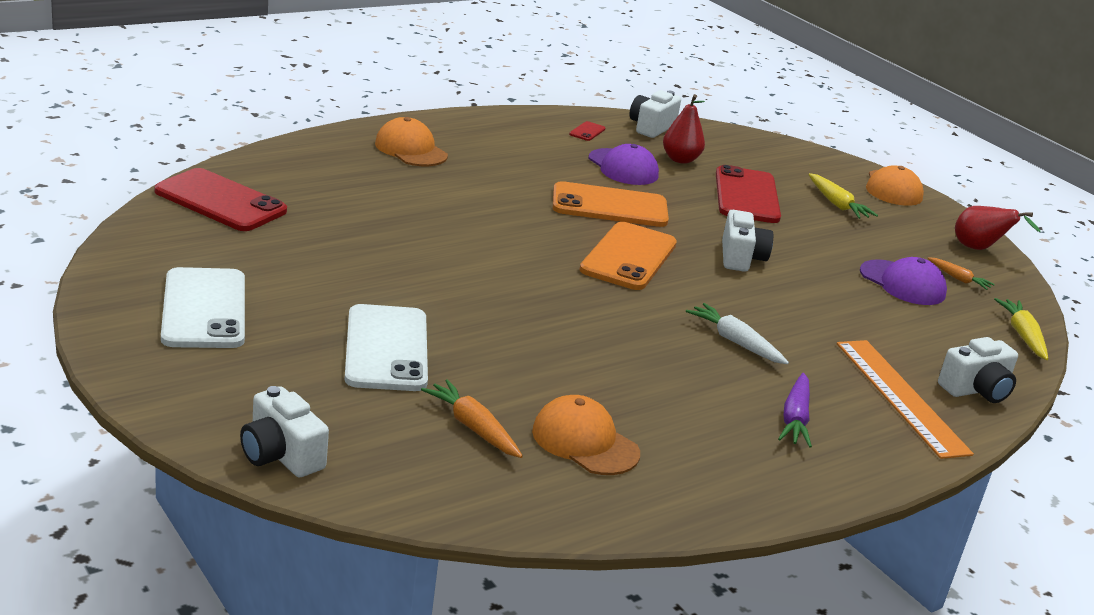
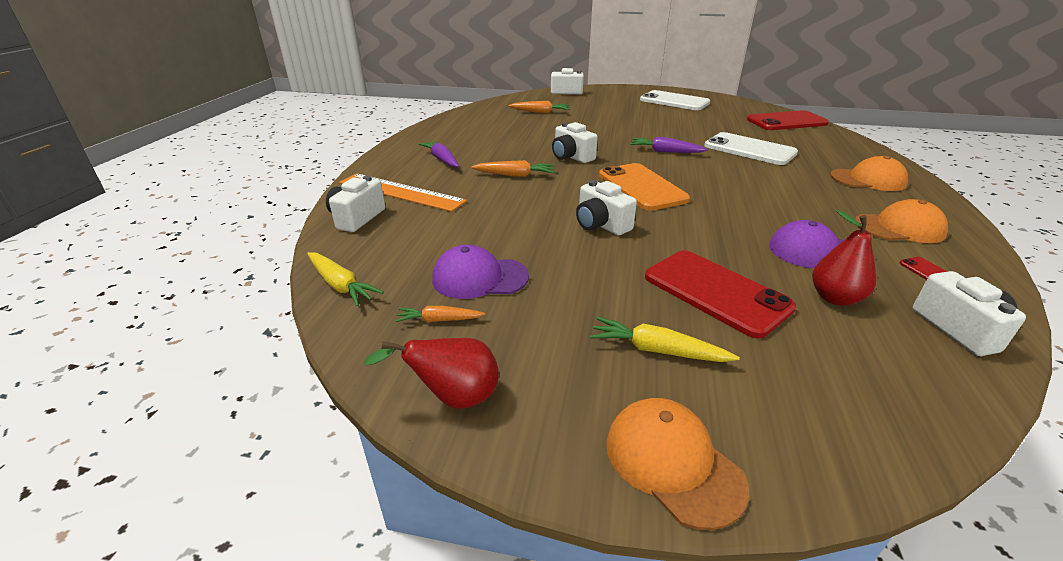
camera: 140 degrees right, 5 degrees up
(386, 349) = (611, 115): white phone -> white phone (749, 149)
(495, 265) = (665, 151): none -> purple carrot
(585, 442) = (503, 122): orange cap -> orange cap (899, 228)
(609, 206) = (728, 212): orange phone -> none
(620, 324) = (571, 157): none -> white camera
(735, 342) = (515, 175): white carrot -> orange carrot

